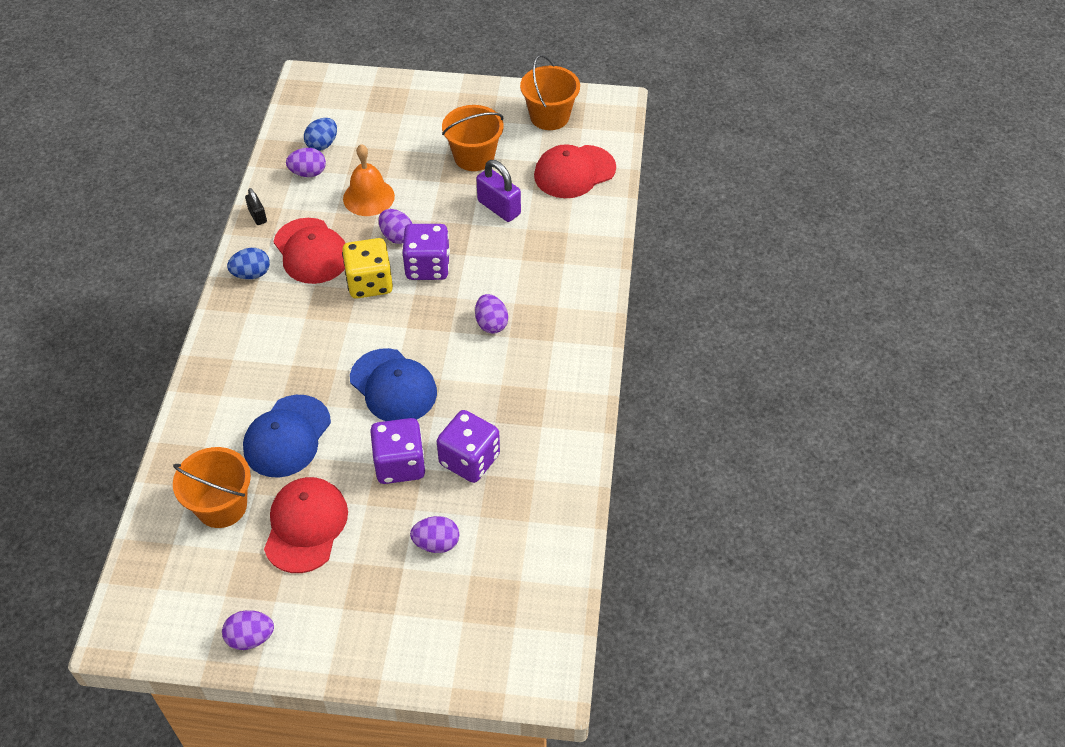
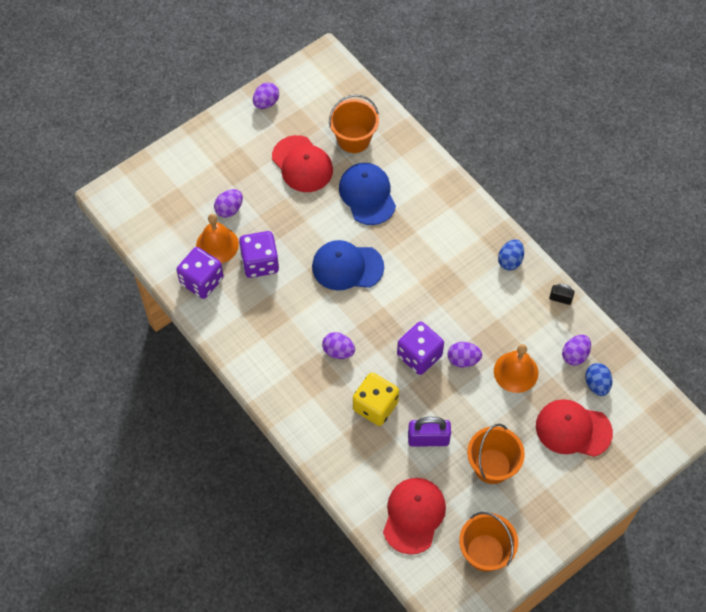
camera: 135 degrees right, 10 degrees up
(311, 251) = (498, 304): red cap -> red cap (573, 429)
(370, 283) = (438, 315): yellow dice -> yellow dice (375, 406)
(400, 464) = (293, 230): purple dice -> purple dice (202, 281)
(491, 515) = (217, 245): none -> orange bell

